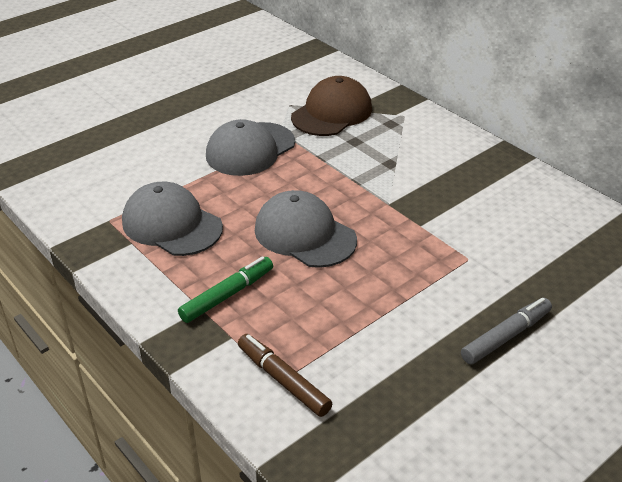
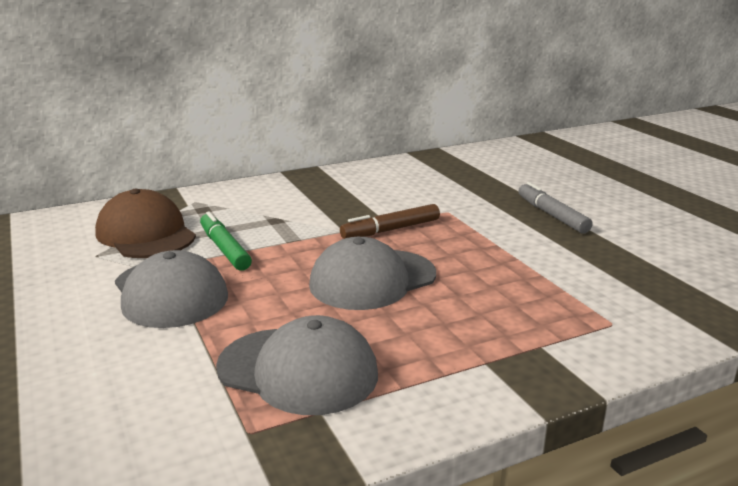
camera: 75 degrees left, 15 degrees down
(172, 224) = (298, 370): grey cap -> grey cap turned 120 degrees counterclockwise
(227, 295) = (465, 341): green marker -> green marker (224, 249)
(283, 380) = (611, 321): brown marker -> brown marker (391, 230)

